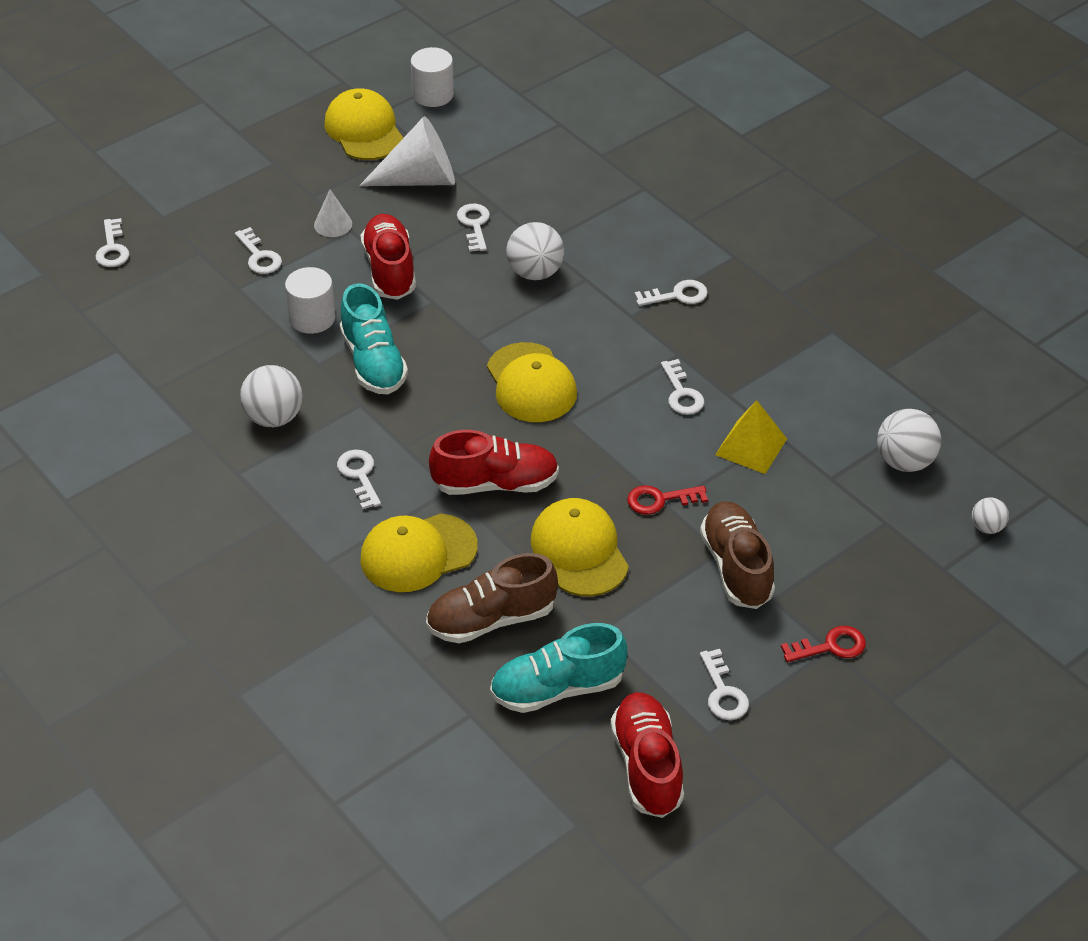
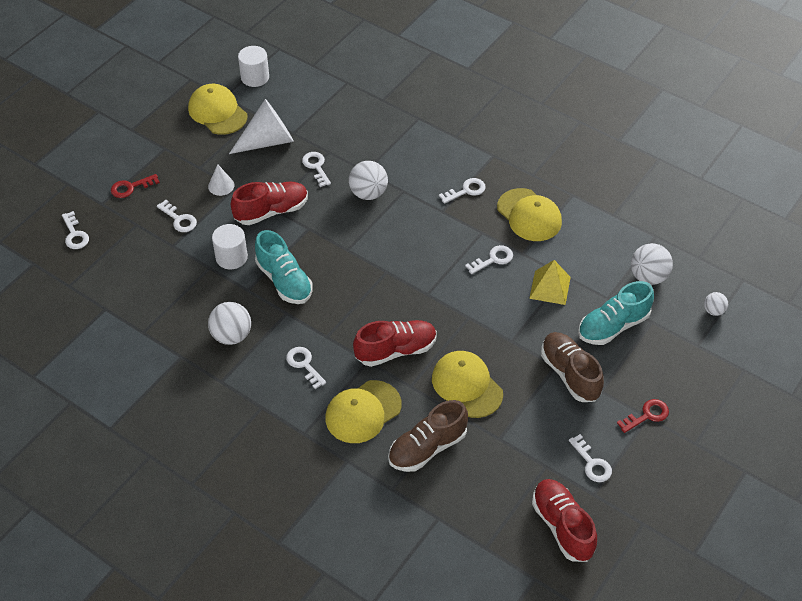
camera: 15 degrees left, 5 degrees up
(390, 270) = (271, 211): red shoe -> red shoe turned 90 degrees clockwise
(531, 383) = (394, 273): yellow cap -> yellow cap (529, 215)
(557, 688) = (487, 486): turquoise shoe -> turquoise shoe (613, 326)
(660, 500) = (506, 338): red key -> red key (131, 187)
(681, 393) = (493, 259): white key -> white key turned 90 degrees counterclockwise

